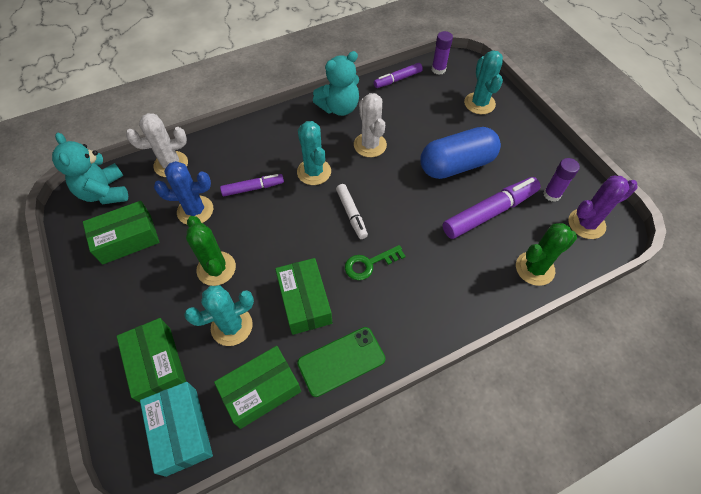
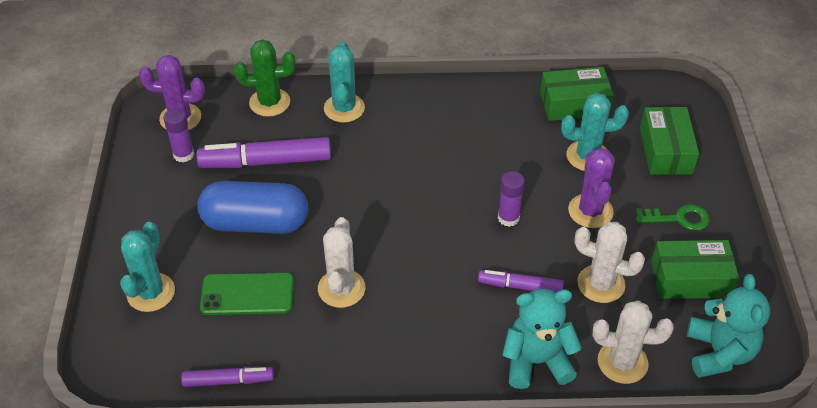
camera: 155 degrees left, 10 degrees down
(181, 431) = (649, 101): turquoise box -> none
(195, 210) = (601, 284): blue cactus -> white cactus
(216, 268) = (590, 211): green cactus -> purple cactus
(305, 301) = (508, 151): green box -> none
(314, 172) = (434, 279): turquoise cactus -> turquoise cactus (344, 108)
(339, 108) = (347, 364): turquoise teddy bear -> turquoise teddy bear (536, 361)
(341, 361) = (495, 99): green phone -> green phone (247, 294)
(351, 214) = (416, 213): white marker -> none
(369, 264) = (426, 160): green key -> green key (678, 218)
(438, 69) = (154, 374): purple glue stick -> purple glue stick (508, 218)

